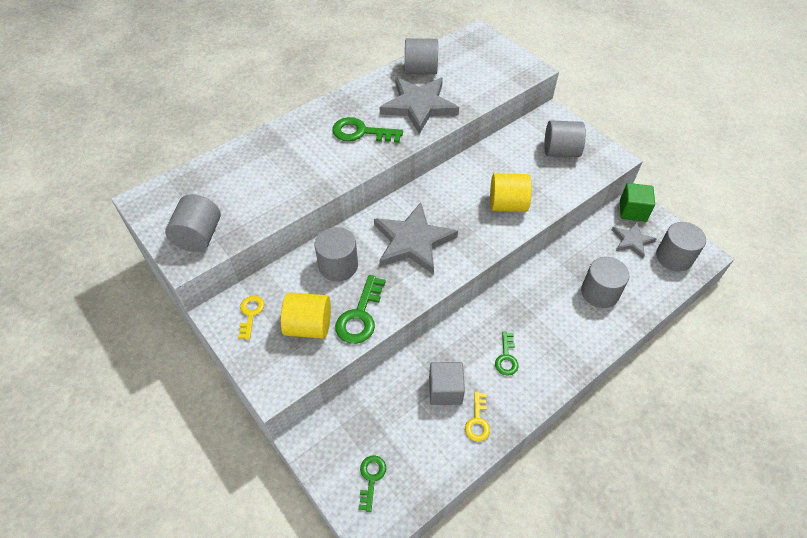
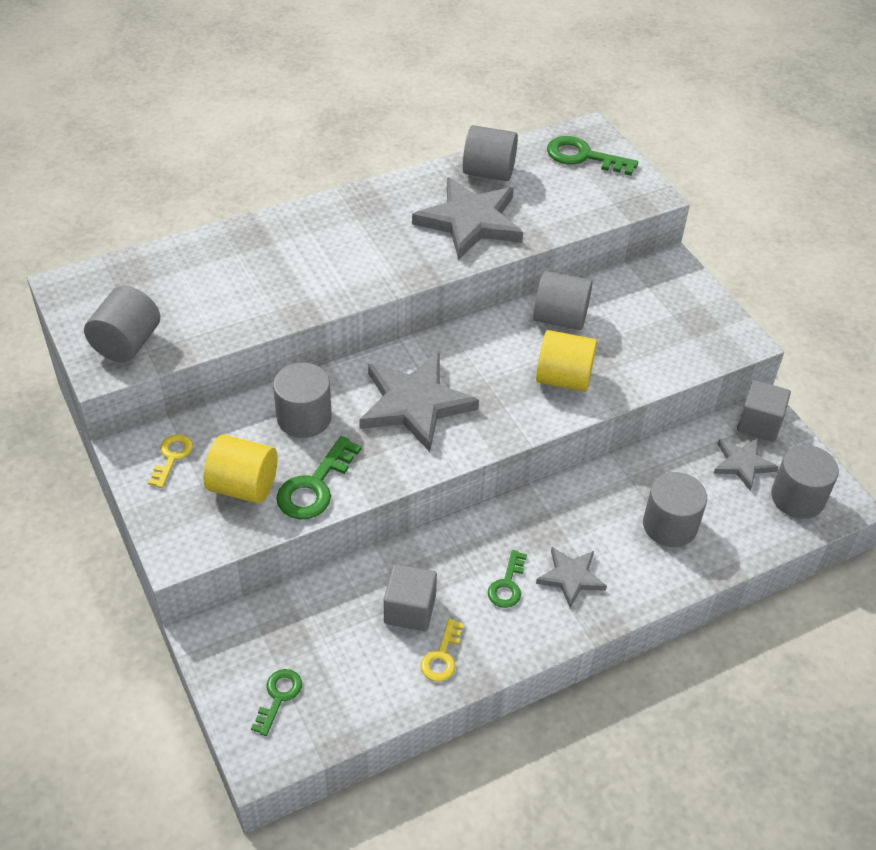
camera: 10 degrees right, 5 degrees down
(361, 132) = (378, 244): green key -> green key (583, 156)
(547, 343) = (571, 577): none -> grey star
(560, 151) = (666, 319): grey cylinder -> grey cylinder (560, 318)
(632, 211) = (759, 423): green cube -> grey cube

